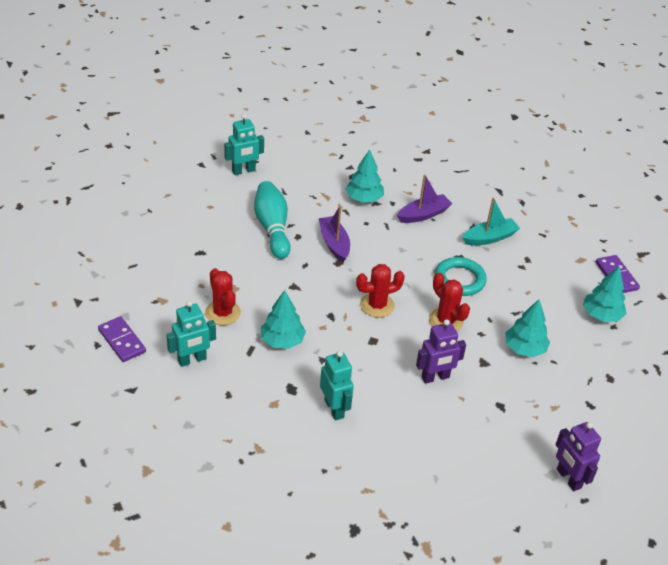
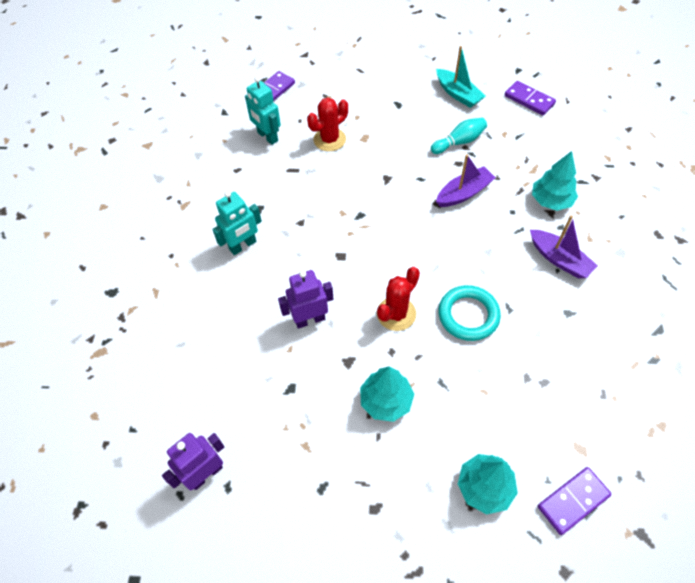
camera: 80 degrees right, 15 degrees up
(243, 171) = (529, 100): turquoise robot -> purple domino
(272, 228) = (459, 142): turquoise bowling pin -> turquoise bowling pin, size x0.64
(282, 341) = (312, 188): turquoise tree -> none
(377, 305) = (391, 248): red cactus -> none
(435, 377) = (310, 319): purple robot -> purple robot turned 105 degrees clockwise
(490, 238) = (559, 334): turquoise boat -> turquoise boat (458, 94)

